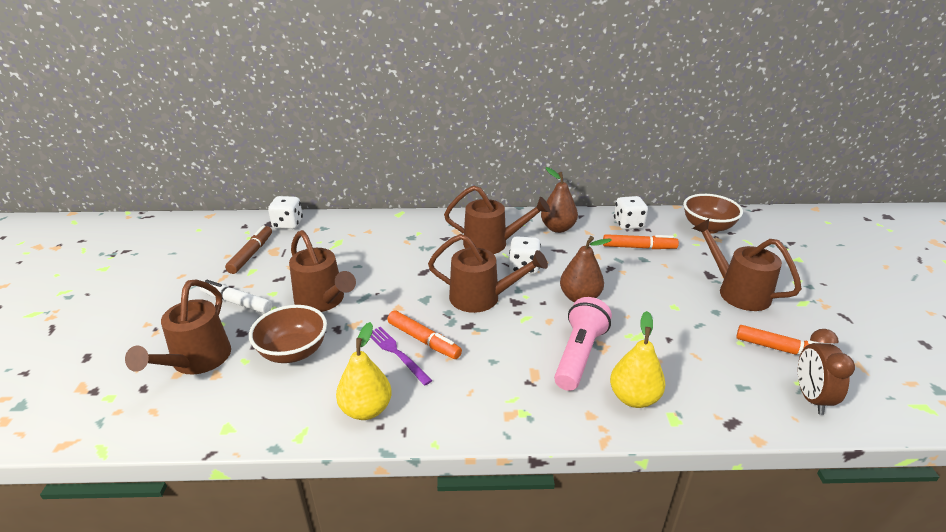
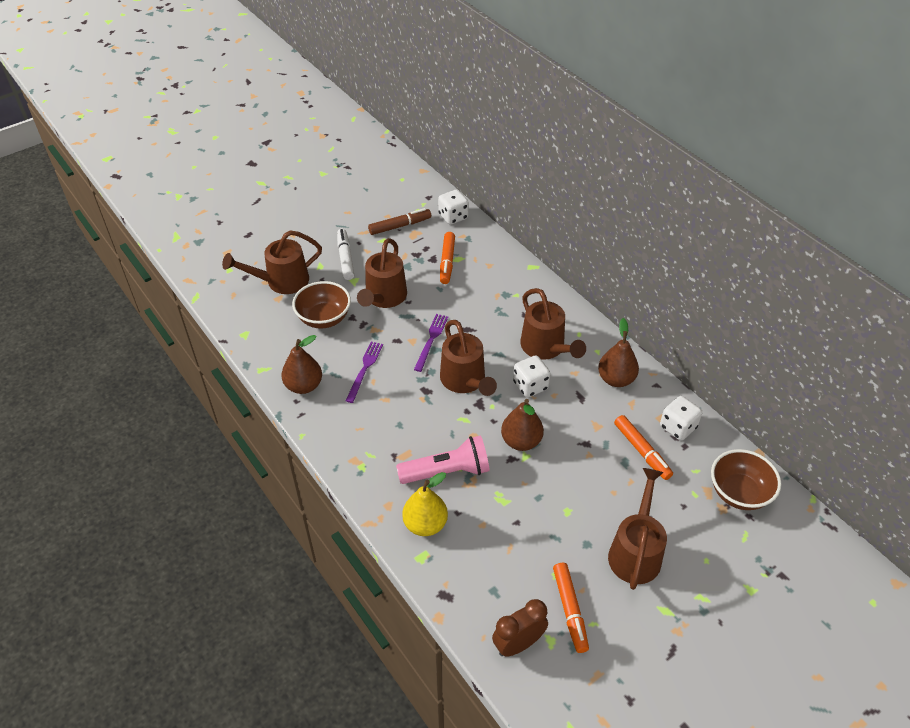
camera: 55 degrees right, 15 degrees up
(366, 409) = (304, 386): yellow pear -> brown pear
(412, 296) = (431, 340): none -> purple fork
(424, 340) = (389, 375): orange marker -> orange marker (447, 262)

